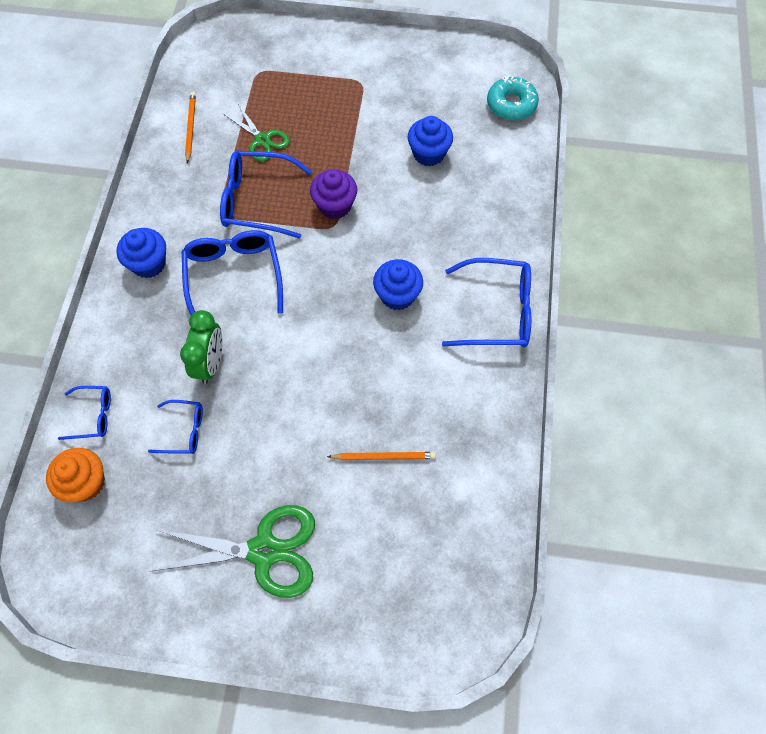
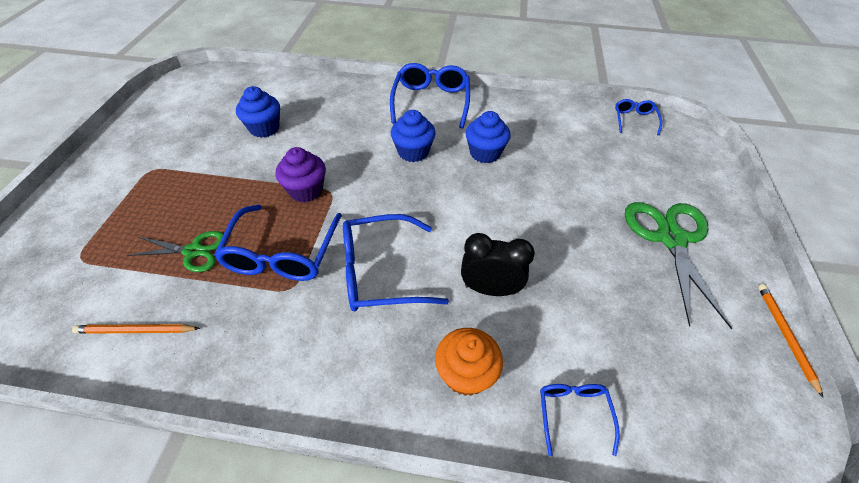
camera: 90 degrees left, 15 degrees down
(85, 482) = (660, 411): orange cupcake -> orange cupcake (465, 374)
(149, 263) = (351, 366): blue cupcake -> blue cupcake (485, 153)
(184, 430) = (572, 309): blue glasses -> blue glasses (634, 120)
(210, 363) = (490, 289): green clock -> black clock
(262, 140) = (193, 251): green scissors -> green scissors turned 45 degrees clockwise
(384, 456) = (564, 164): orange pencil -> orange pencil (785, 336)
(511, 104) = (230, 82): turquoise donut -> none

